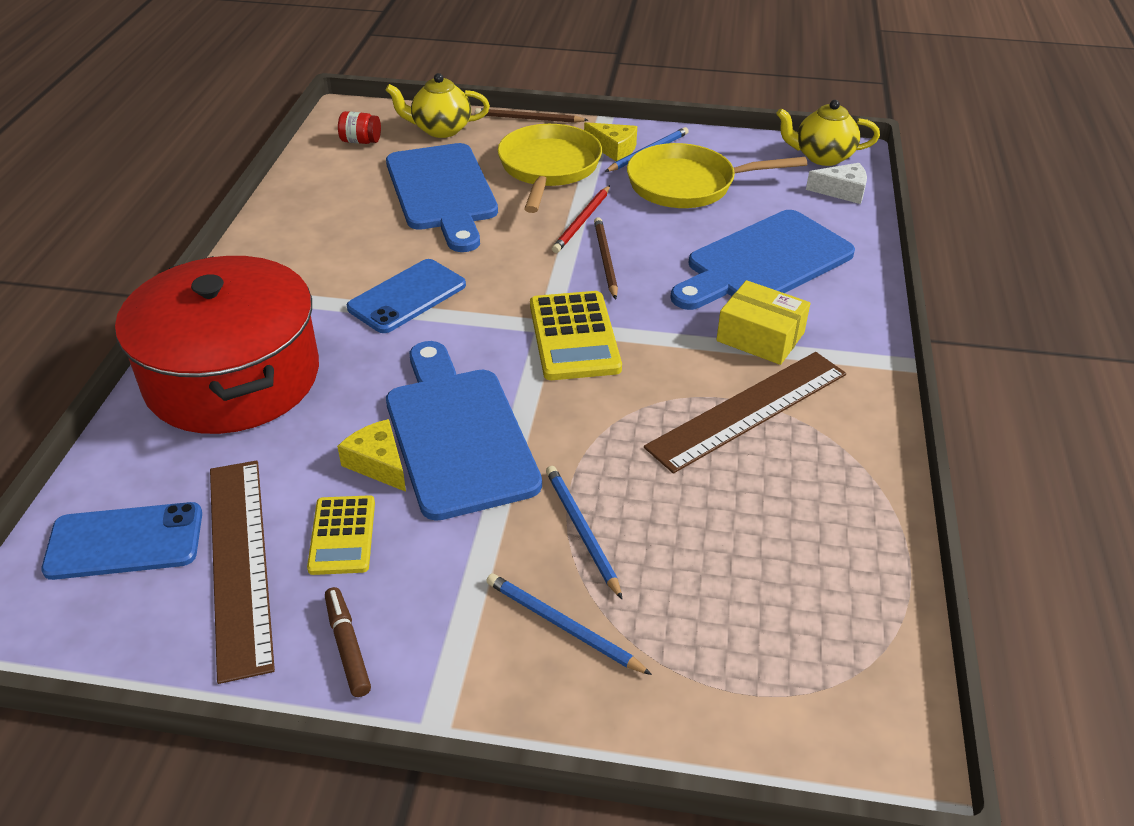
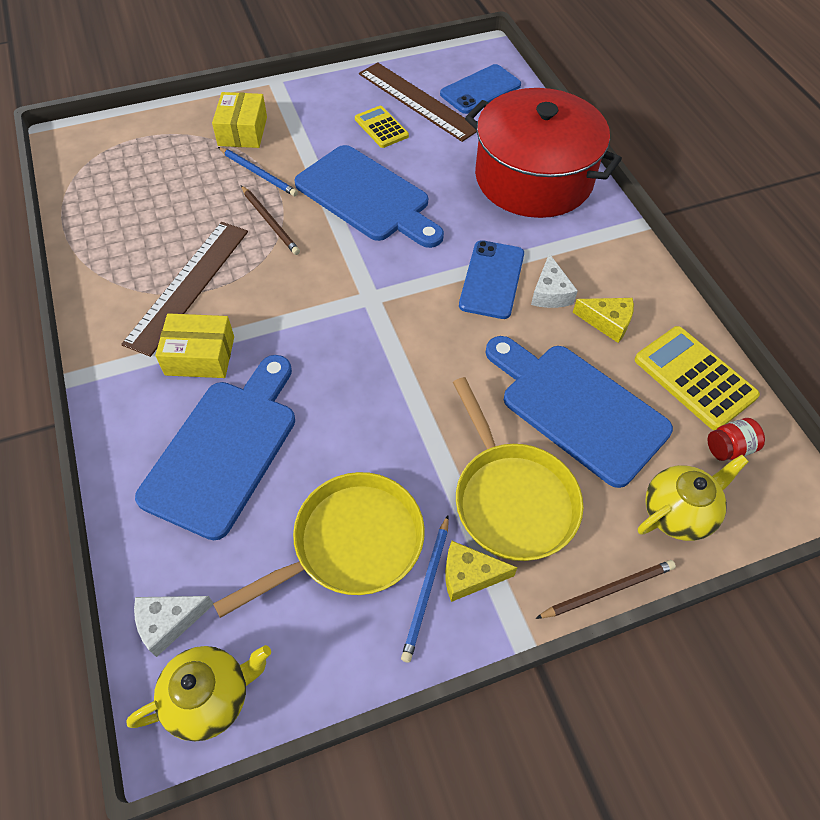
camera: 150 degrees right, 15 degrees up
(347, 646) = (336, 91): brown marker -> none
(365, 267) = (550, 293): none -> white cheese
(378, 463) = (397, 165): yellow cheese -> yellow cheese (607, 322)
(562, 625) = (242, 131): blue pencil -> yellow box
(574, 337) = (344, 296): yellow calculator -> yellow calculator (694, 378)
(582, 221) = (421, 428): red pencil -> none
(605, 259) = (369, 387): brown pencil -> brown pencil (270, 222)

